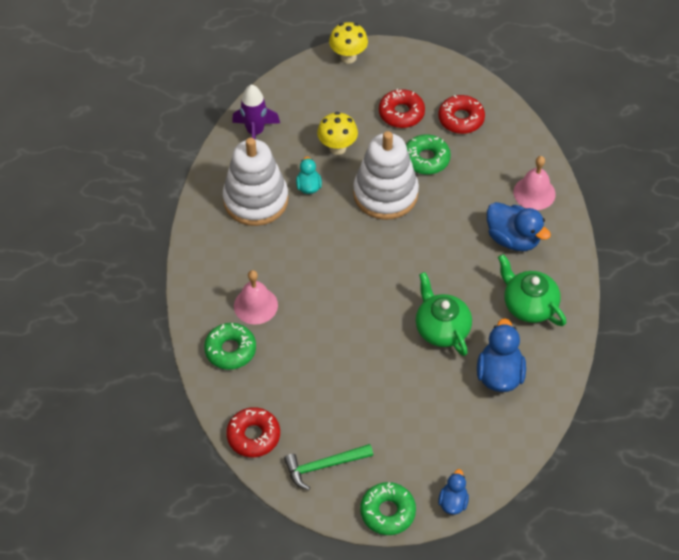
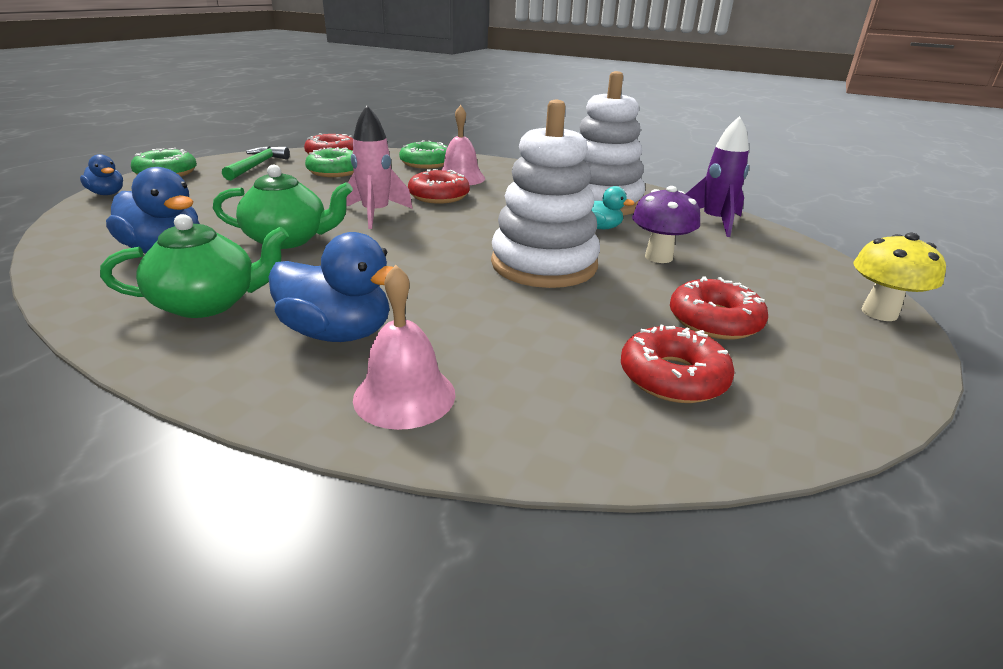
camera: 115 degrees right, 25 degrees down
(309, 296) = (439, 196): none -> red donut
(337, 148) = (658, 257): yellow mushroom -> purple mushroom
(370, 311) = (376, 214): none -> pink rocket
(426, 159) = (589, 312): green donut -> green donut (335, 171)
(513, 239) = (338, 333): blue duck -> blue duck turned 135 degrees counterclockwise

